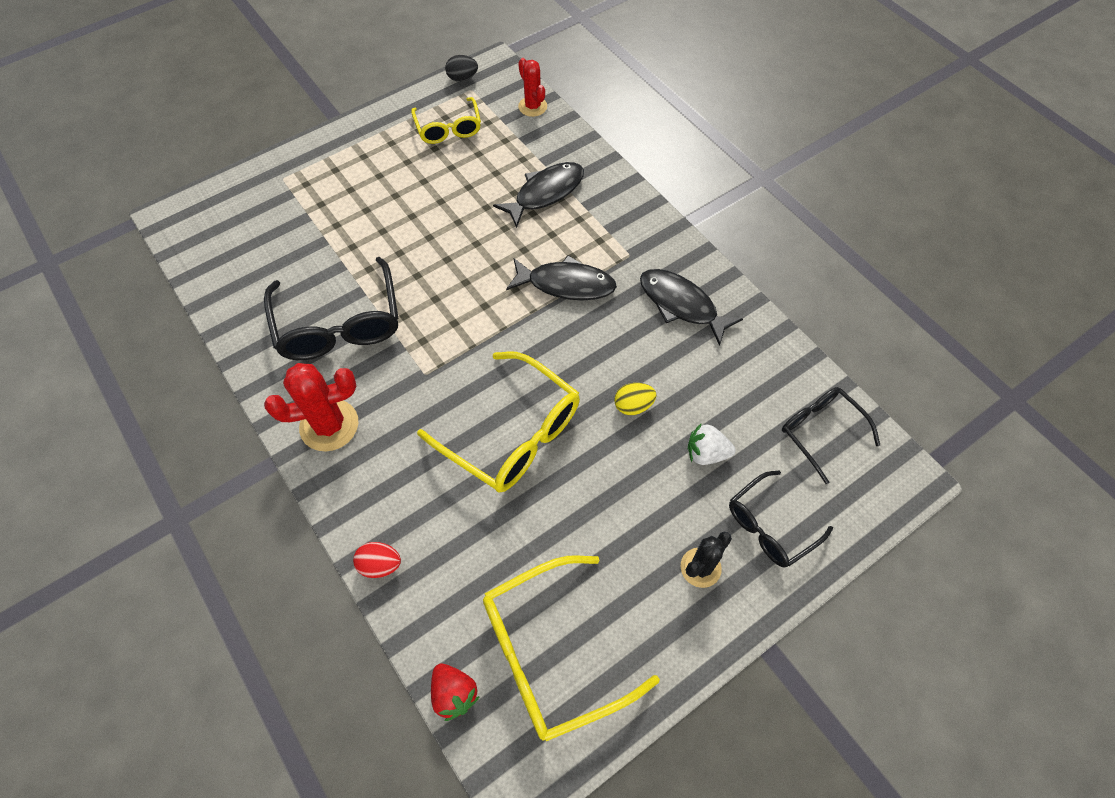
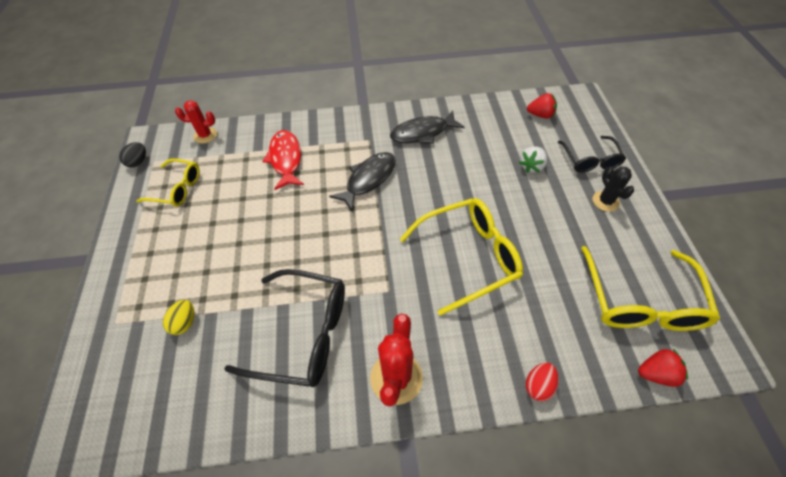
camera: 60 degrees left, 5 degrees down
(545, 193) = (286, 159): black fish -> red fish
(633, 406) = (481, 185): yellow egg -> yellow egg (185, 322)
(820, 431) = (540, 115): black glasses -> red strawberry

